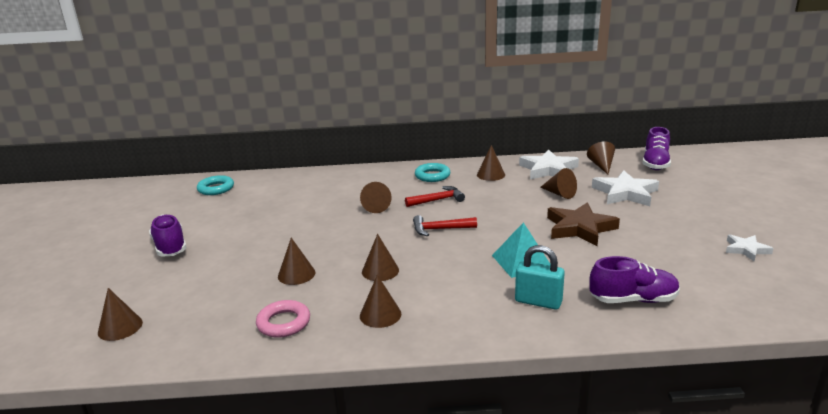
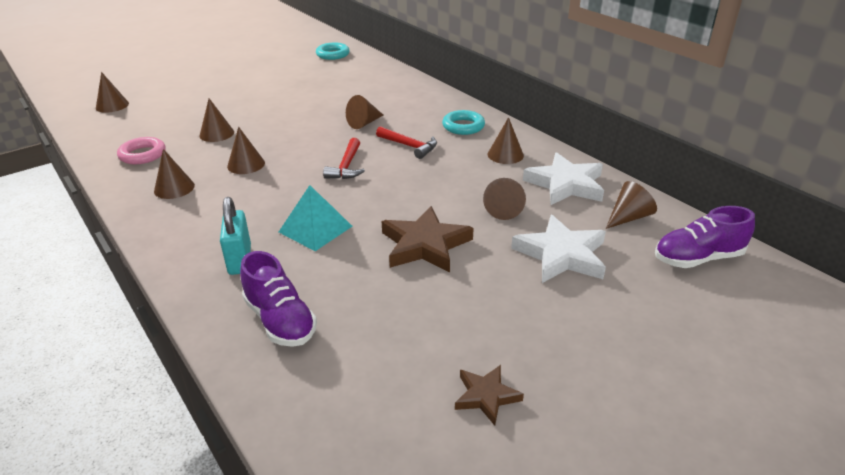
camera: 55 degrees right, 10 degrees up
(170, 247) = (226, 77): purple shoe -> none
(439, 229) = (346, 166): red hammer -> red hammer turned 135 degrees counterclockwise
(746, 249) = (486, 396): white star -> brown star

